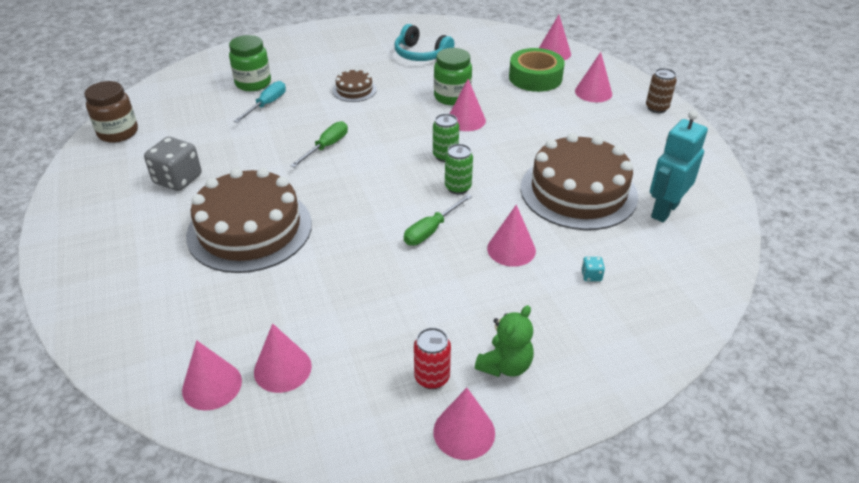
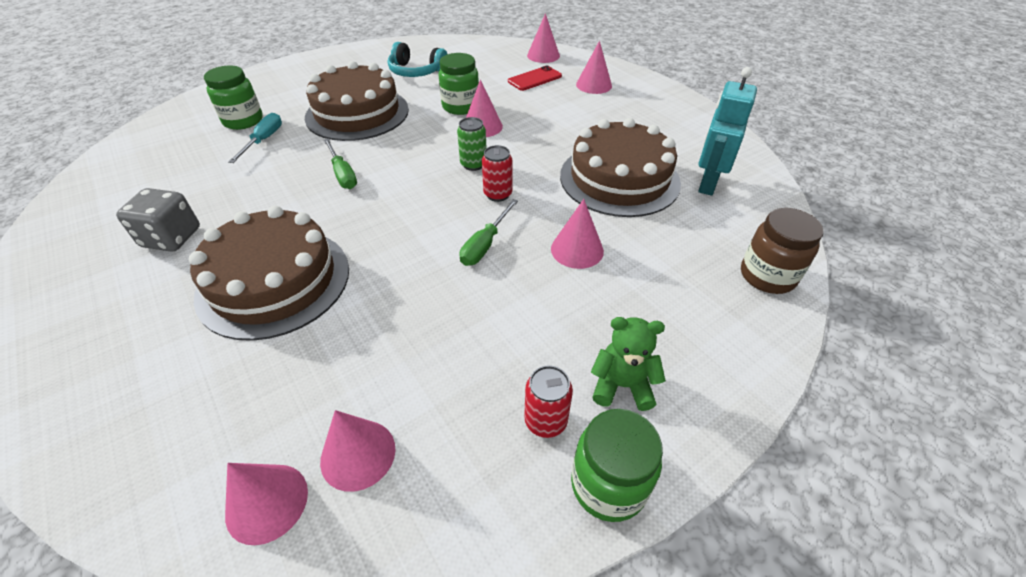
camera: 15 degrees left, 5 degrees up
(118, 133) = (86, 196): brown jar -> brown jar (767, 276)
(326, 147) = (342, 174): green screwdriver -> green screwdriver turned 135 degrees clockwise
(354, 90) = (357, 113): brown cake -> brown cake, size x2.19
(458, 187) = (498, 194): green can -> red can
(464, 432) = (608, 485): pink cone -> green jar
(505, 365) = (622, 385): green teddy bear -> green teddy bear turned 105 degrees counterclockwise
(535, 77) = (534, 79): green tape -> red phone
(591, 276) = (668, 262): turquoise dice -> none
(656, 108) = (656, 91): brown can -> none

